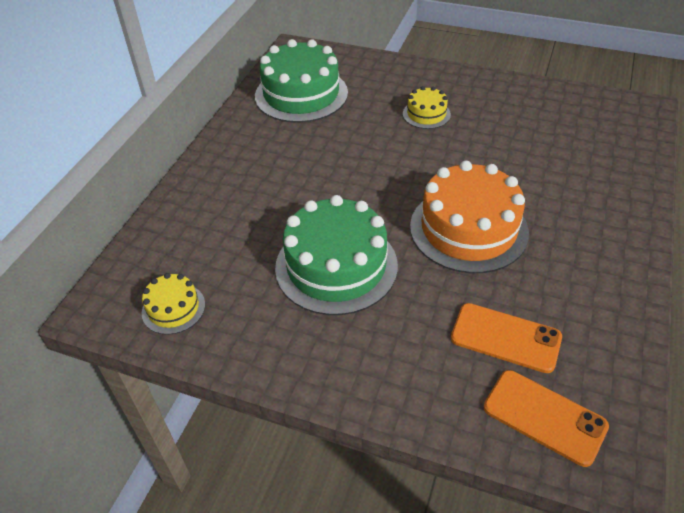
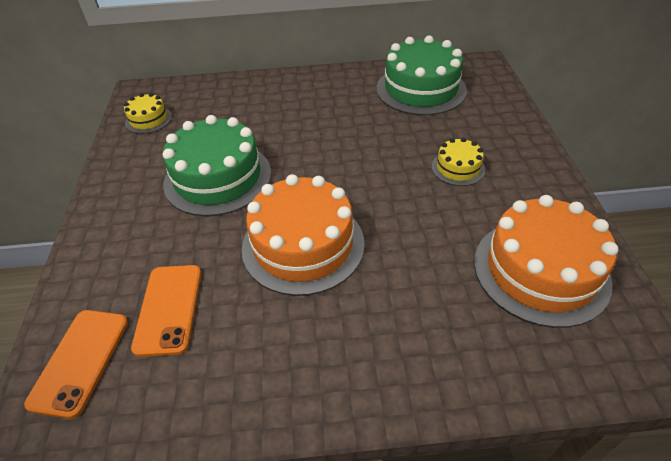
camera: 65 degrees right, 0 degrees up
(554, 119) = (540, 270): none -> orange cake

